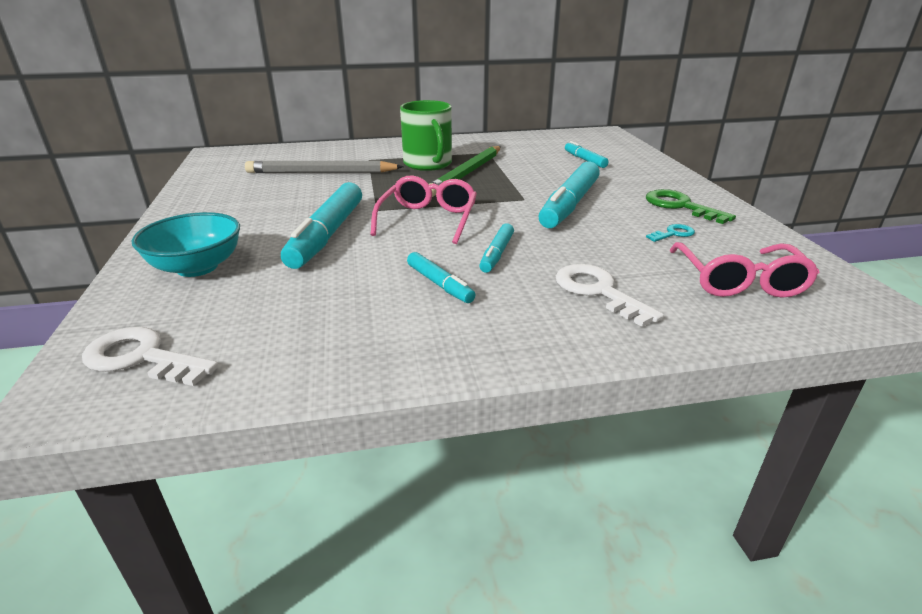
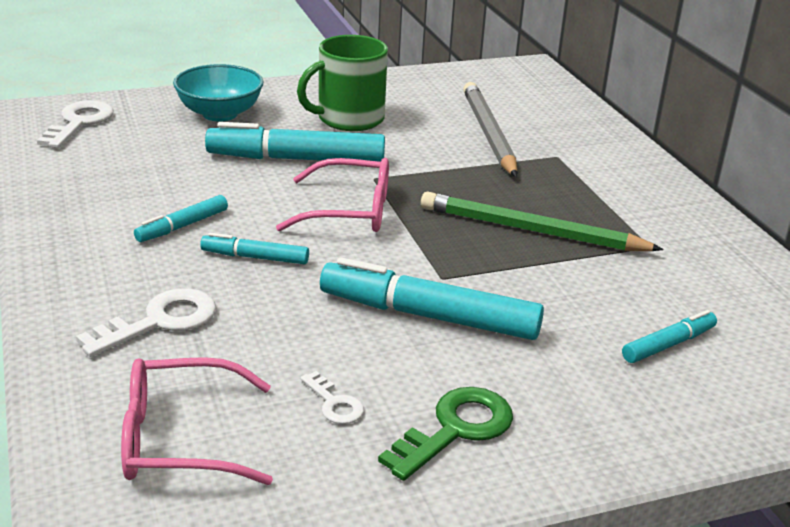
camera: 80 degrees right, 0 degrees up
(428, 164) = (561, 199): green mug -> green mug (349, 119)
(673, 234) = (334, 403): turquoise key -> white key

